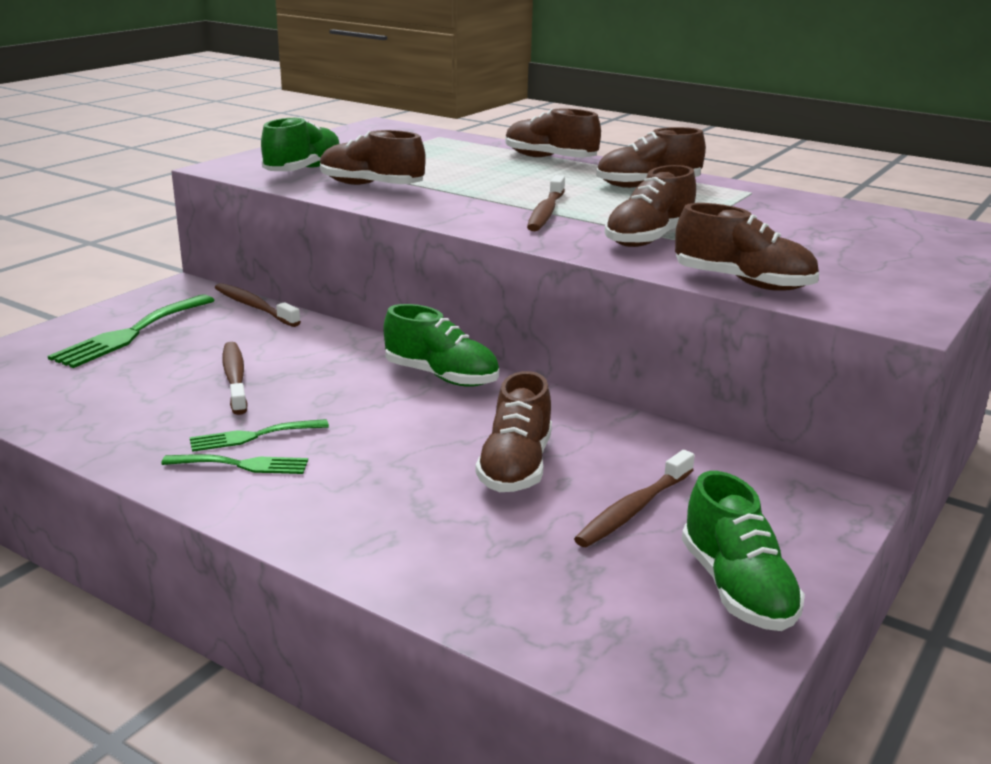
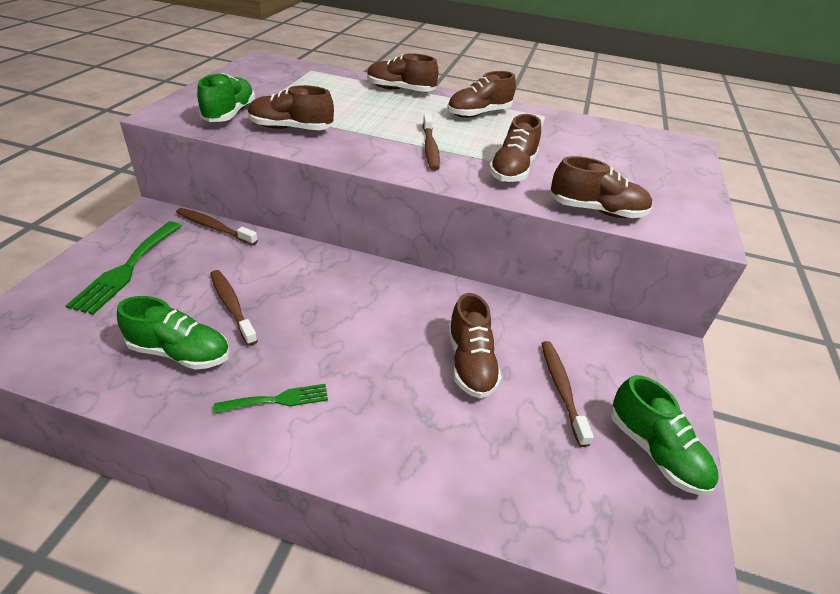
camera: 20 degrees left, 15 degrees up
(253, 436) = (272, 367): green fork -> none
(441, 376) = (381, 281): green shoe -> green shoe (180, 352)
(634, 509) = (561, 389): brown toothbrush -> brown toothbrush turned 150 degrees clockwise

